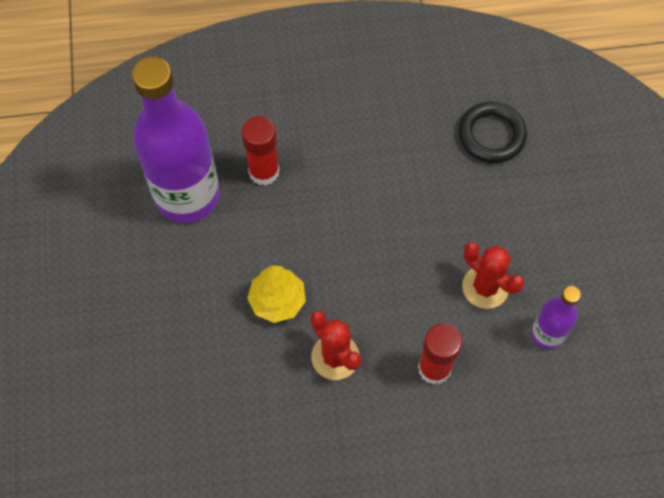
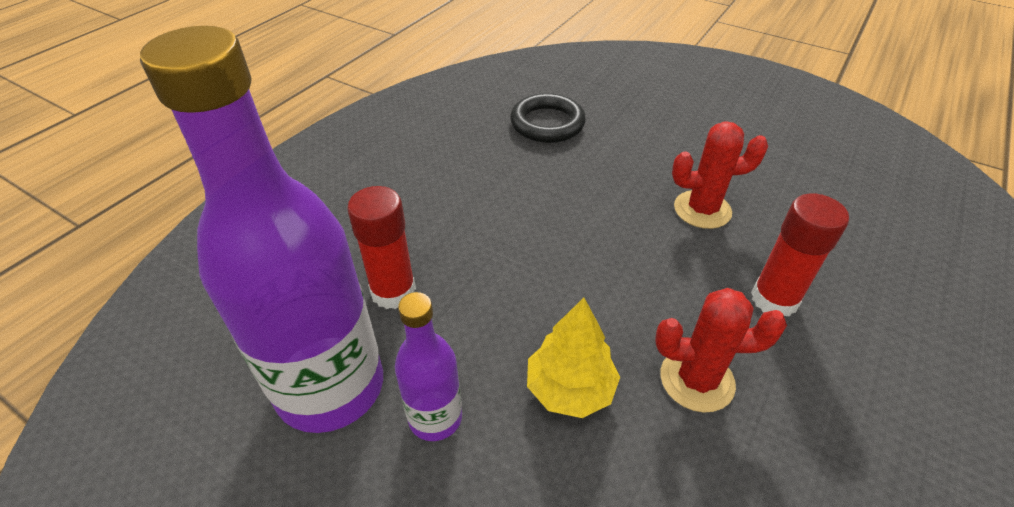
camera: 50 degrees left, 20 degrees down
(547, 334) = (787, 200): purple bottle -> purple bottle (435, 418)

